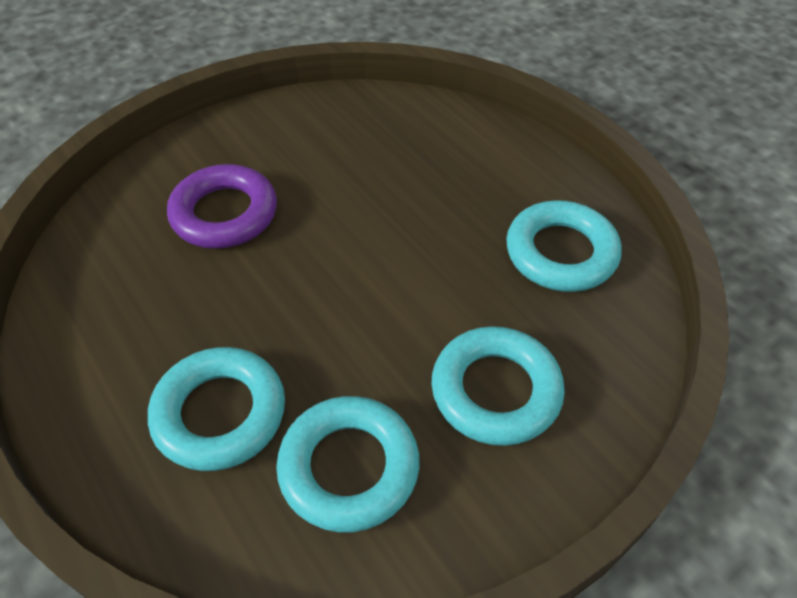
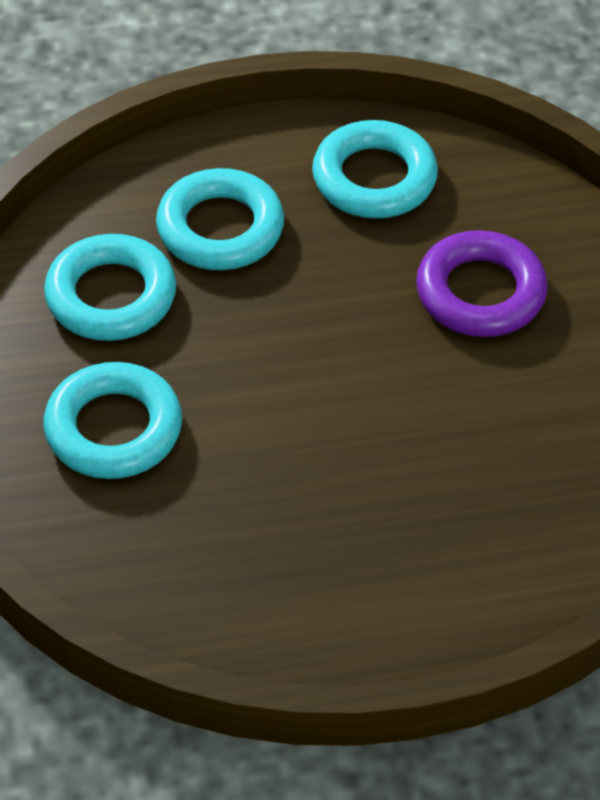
camera: 115 degrees right, 0 degrees up
(561, 253) = (244, 574): turquoise ring -> turquoise ring (374, 178)

